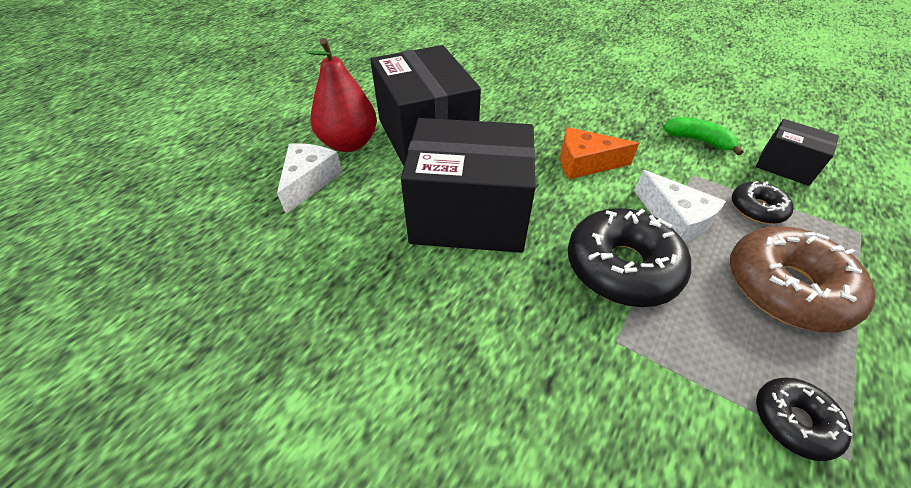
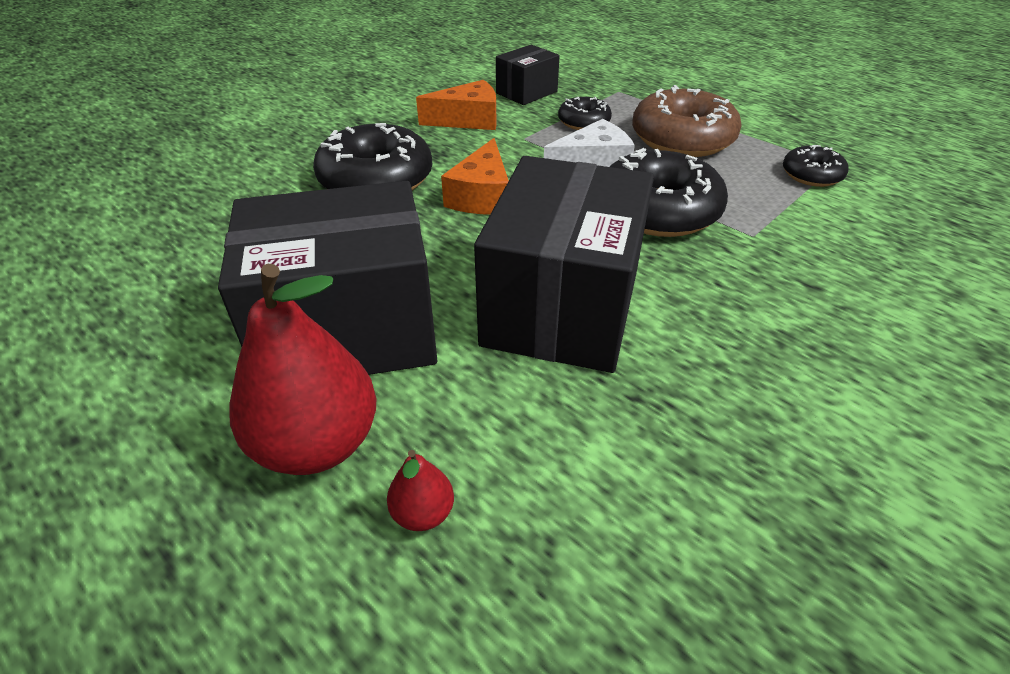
camera: 80 degrees left, 5 degrees down
(309, 181) = (423, 513): white cheese -> red pear
(578, 115) = (376, 179): none -> black donut
(698, 140) = (468, 120): green banana -> orange cheese

